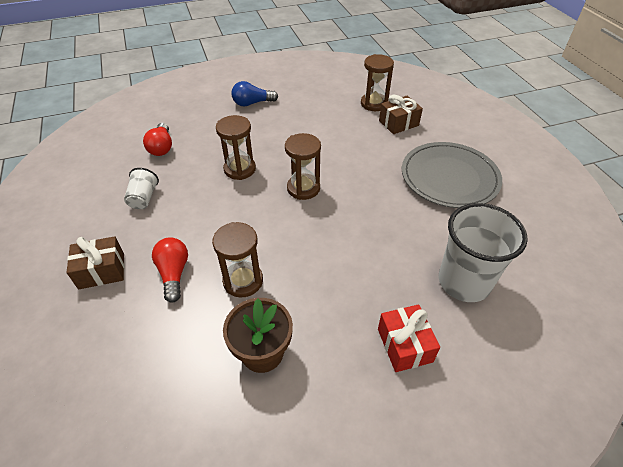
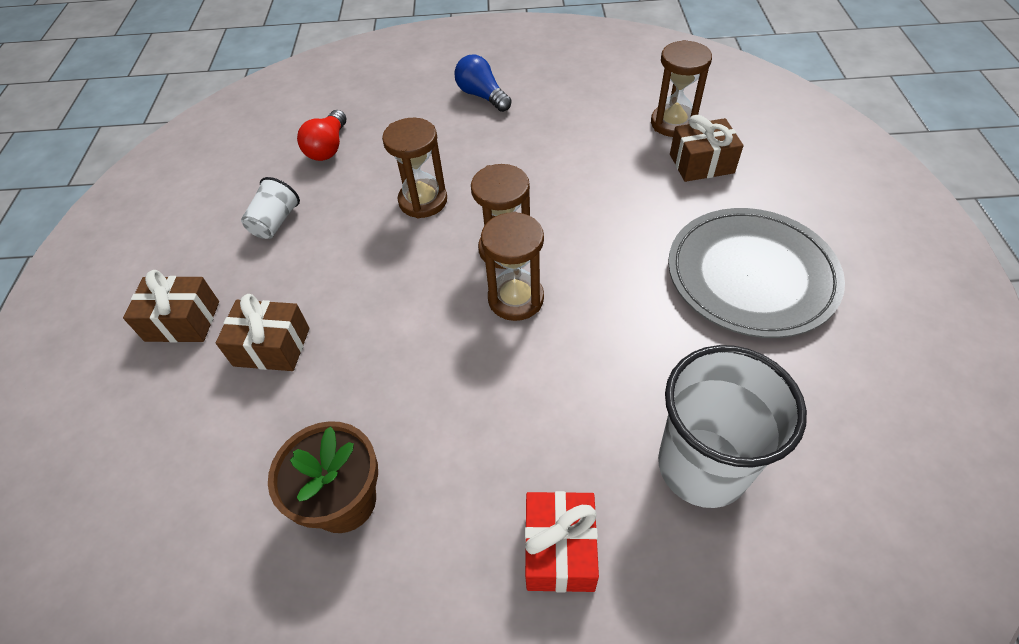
camera: 20 degrees right, 5 degrees up
(174, 273) = (272, 347): red light bulb -> brown gift
(243, 281) = (360, 381): brown hourglass -> brown hourglass (516, 299)
(252, 103) = (482, 96): blue light bulb -> blue light bulb turned 45 degrees clockwise

